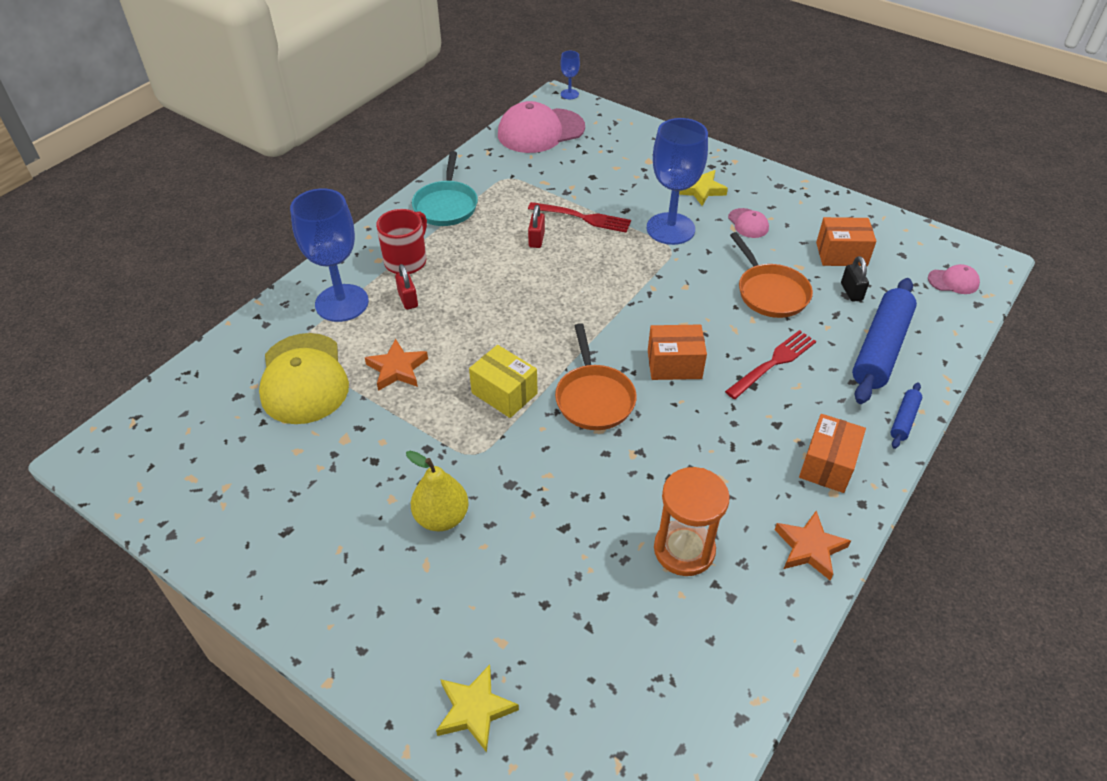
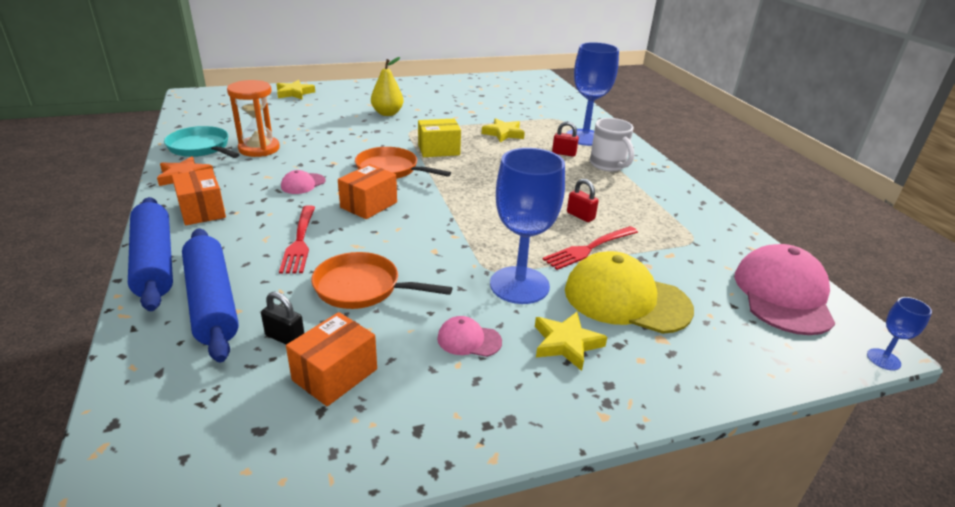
camera: 125 degrees right, 15 degrees down
(303, 379) = (529, 114): yellow cap -> yellow cap (626, 299)
(397, 369) = (503, 133): orange star -> yellow star
(406, 261) = (608, 165): red mug -> white mug
(446, 205) = (670, 199): turquoise pan -> turquoise pan (201, 148)
(904, 419) = (154, 262): blue rolling pin -> blue rolling pin, size x2.16
(953, 281) = (162, 436): pink cap -> pink cap (303, 184)

